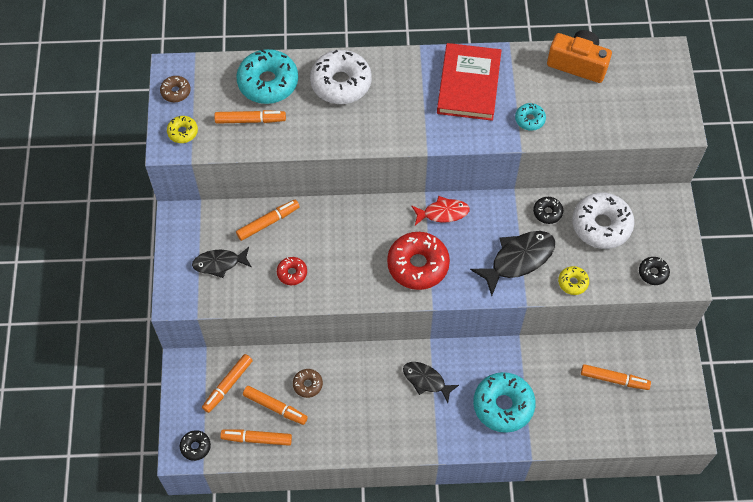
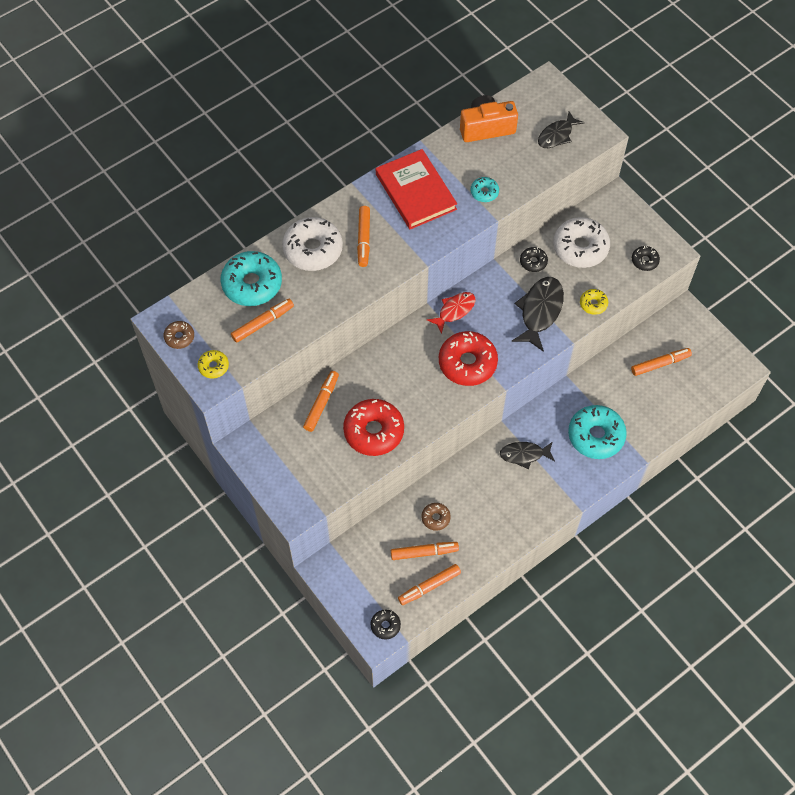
camera: 35 degrees left, 0 degrees up
(219, 263) = (308, 461): black fish -> black fish (557, 135)
(228, 385) = (372, 560): orange marker -> orange marker (364, 239)
(292, 273) = (374, 431): red donut -> red donut, size x2.04

